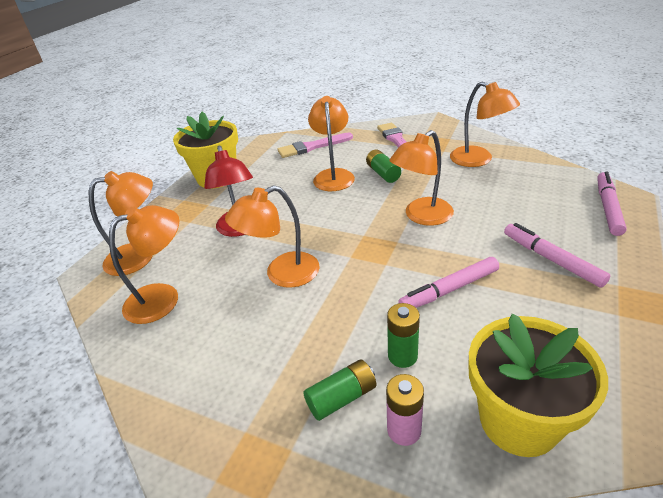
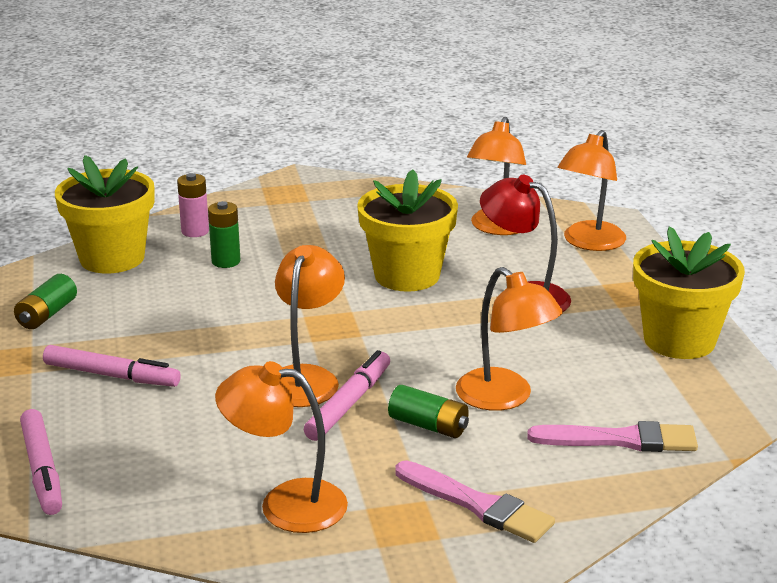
camera: 140 degrees right, 10 degrees down
(282, 274) = (407, 275): orange lamp -> yellow flower pot
(312, 147) = (620, 440): pink brush -> pink brush turned 60 degrees clockwise
(342, 397) = (255, 230): green battery -> green battery (47, 314)
(449, 290) = (215, 315): pink marker -> pink marker (349, 404)

